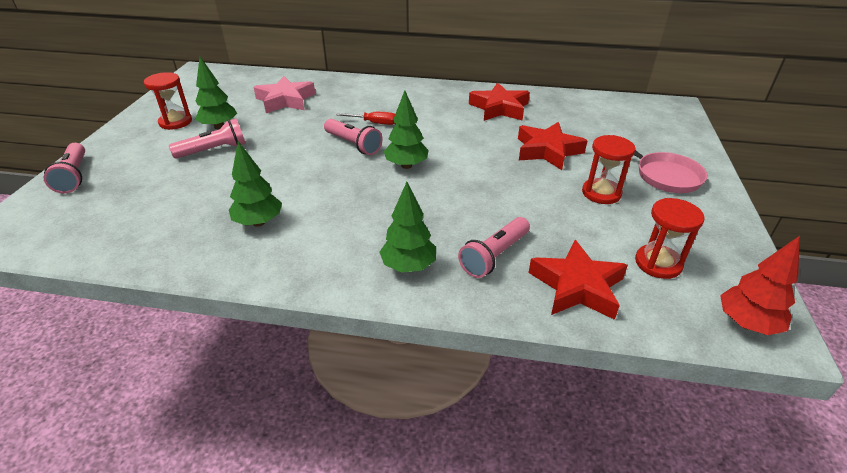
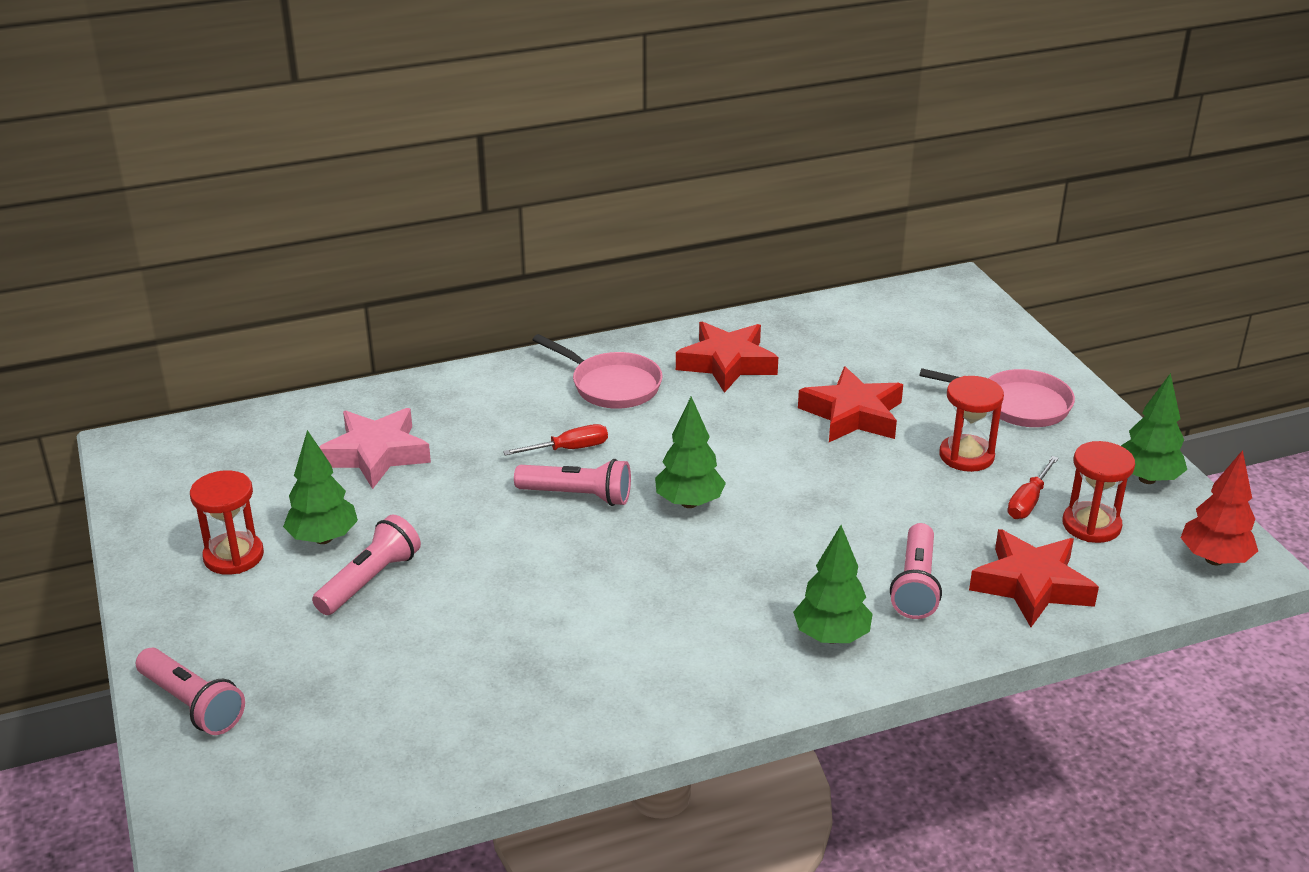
camera: 30 degrees left, 5 degrees down
(259, 222) = (579, 658): green tree -> green tree (1147, 479)
(428, 102) = (611, 385): none -> pink pan
(622, 233) = (1028, 501): none -> red screwdriver

